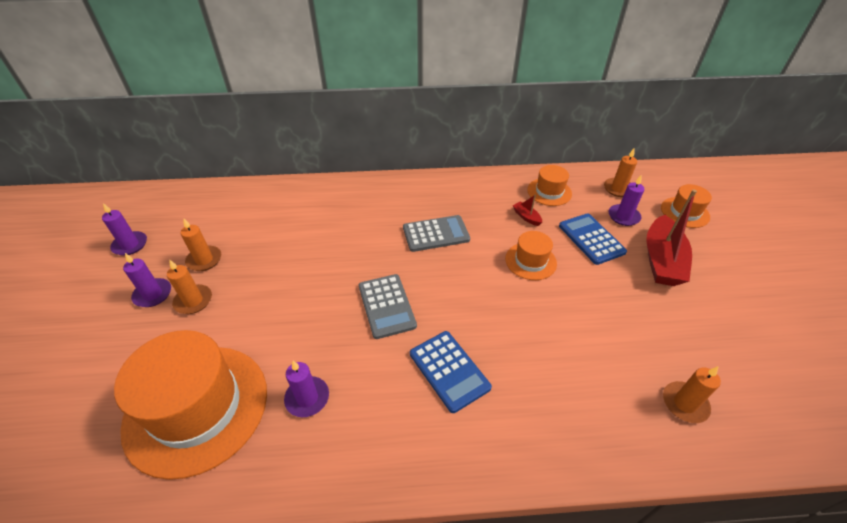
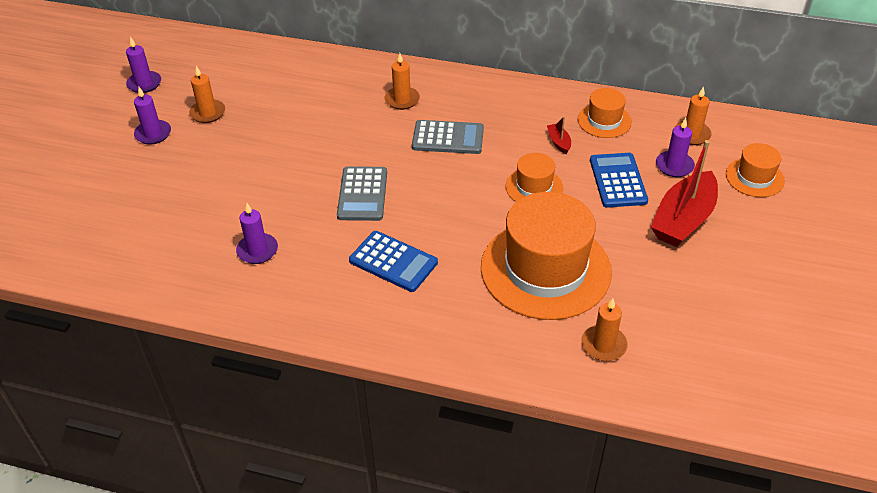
camera: 20 degrees right, 0 degrees up
(193, 301) = (187, 148): orange candle -> orange candle (402, 100)
(197, 407) = (164, 234): orange hat -> orange hat (545, 269)
(449, 370) = (393, 262): blue calculator -> blue calculator turned 45 degrees counterclockwise

